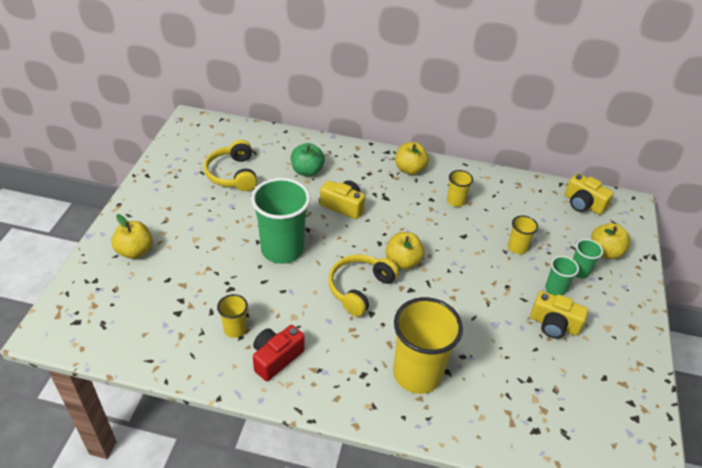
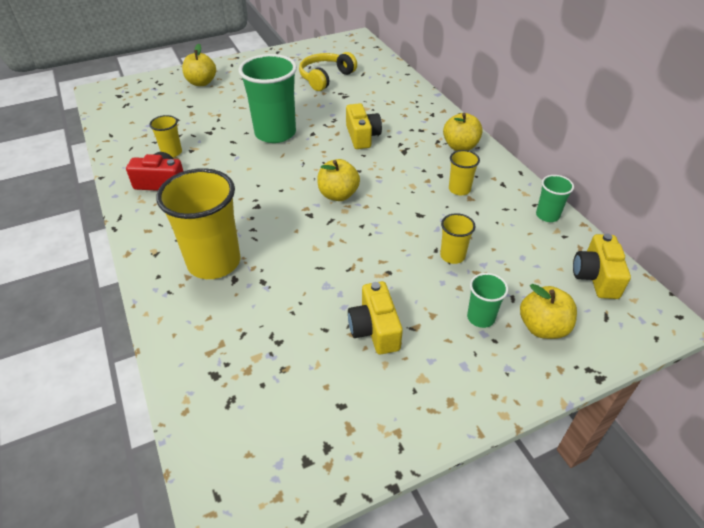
camera: 55 degrees right, 0 degrees up
(307, 171) = (377, 103): green apple -> none
(360, 288) = (278, 187): yellow headphones -> none
(555, 289) = (429, 309): green cup -> green cup (547, 215)

